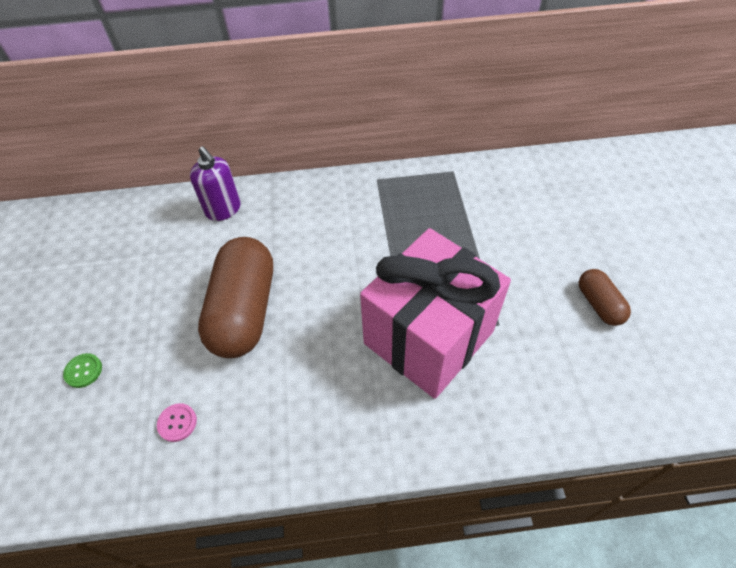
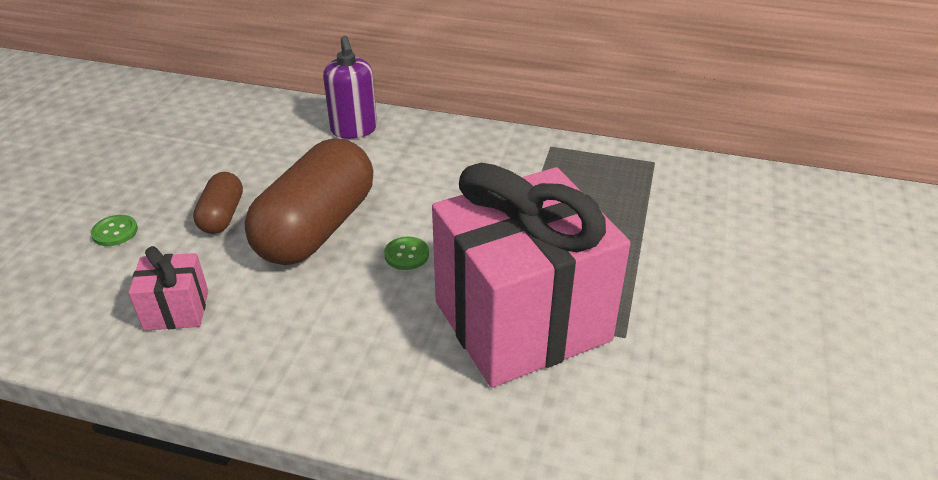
camera: 20 degrees right, 15 degrees down
(177, 423) = (176, 310): pink button -> pink gift
(322, 310) = (406, 254): none -> green button
(599, 304) = (784, 358): brown capsule -> brown capsule (222, 216)

